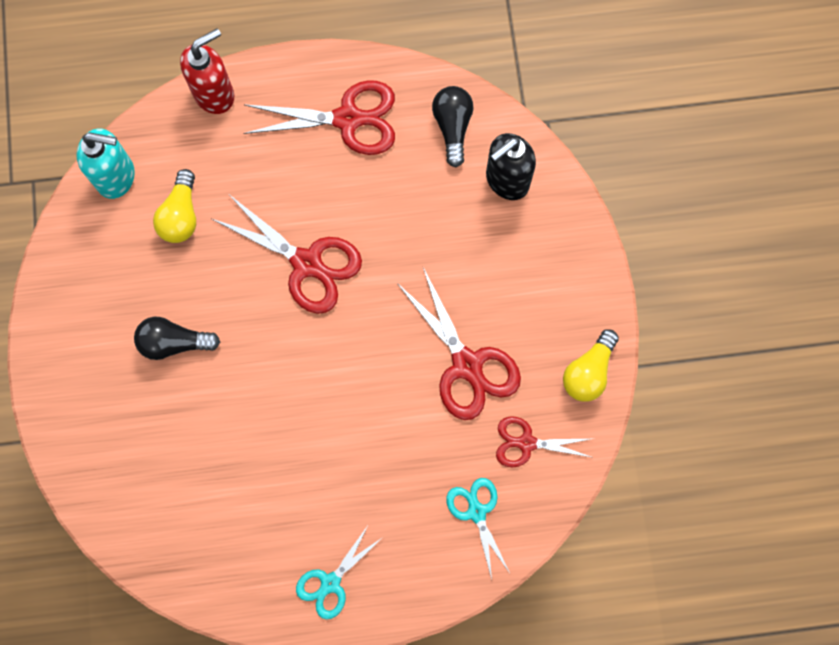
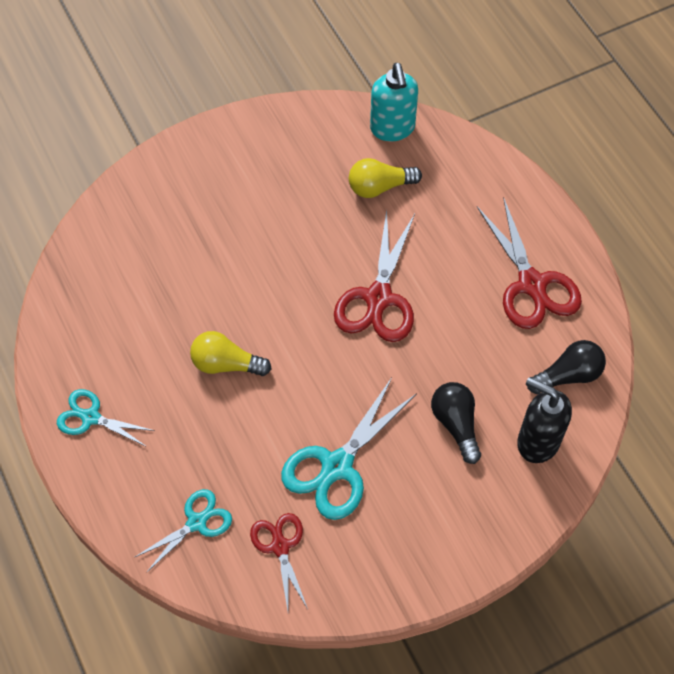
camera: 70 degrees right, 15 degrees down
(174, 342) = (264, 221): black light bulb -> black light bulb (456, 424)
(214, 94) = (502, 173): red soap dispenser -> none
(467, 365) = (337, 467): red scissors -> turquoise scissors
(588, 372) = (374, 583): yellow light bulb -> yellow light bulb (226, 364)

